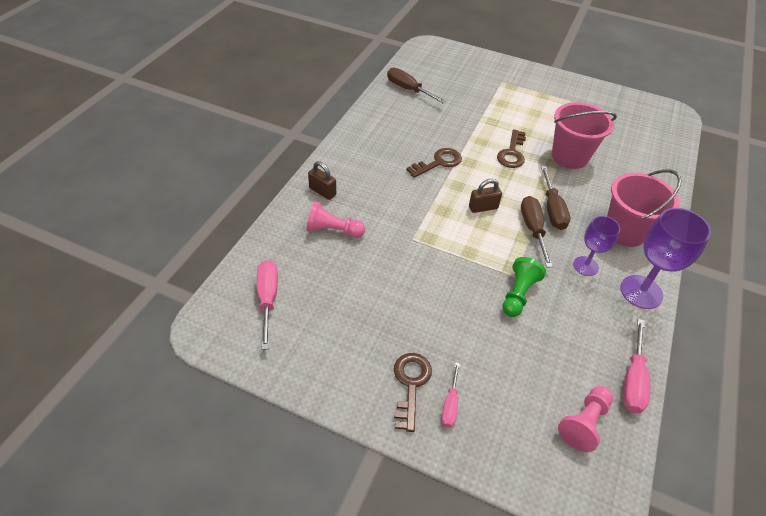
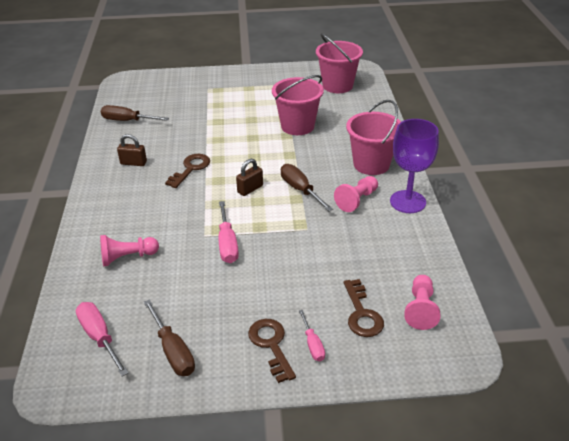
camera: 25 degrees left, 10 degrees down
(322, 191) = (97, 230): brown padlock -> brown padlock (133, 163)
(512, 153) = (249, 140): brown key -> brown key (362, 314)
(518, 294) = (317, 241): green pawn -> none
(552, 209) = (307, 169): brown screwdriver -> brown screwdriver (173, 351)
(585, 266) = (357, 200): purple goblet -> pink pawn
(632, 379) = (437, 264): pink screwdriver -> pink screwdriver (227, 243)
(639, 125) = (337, 85): none -> pink bucket

